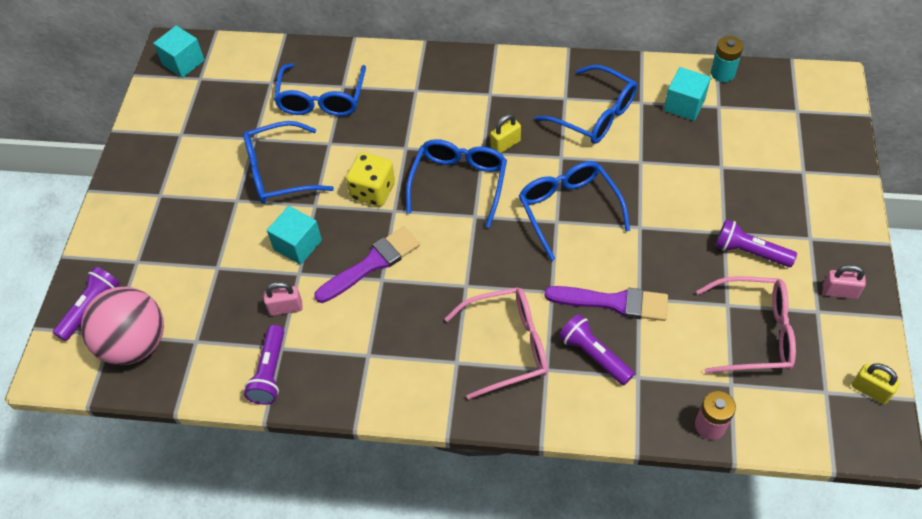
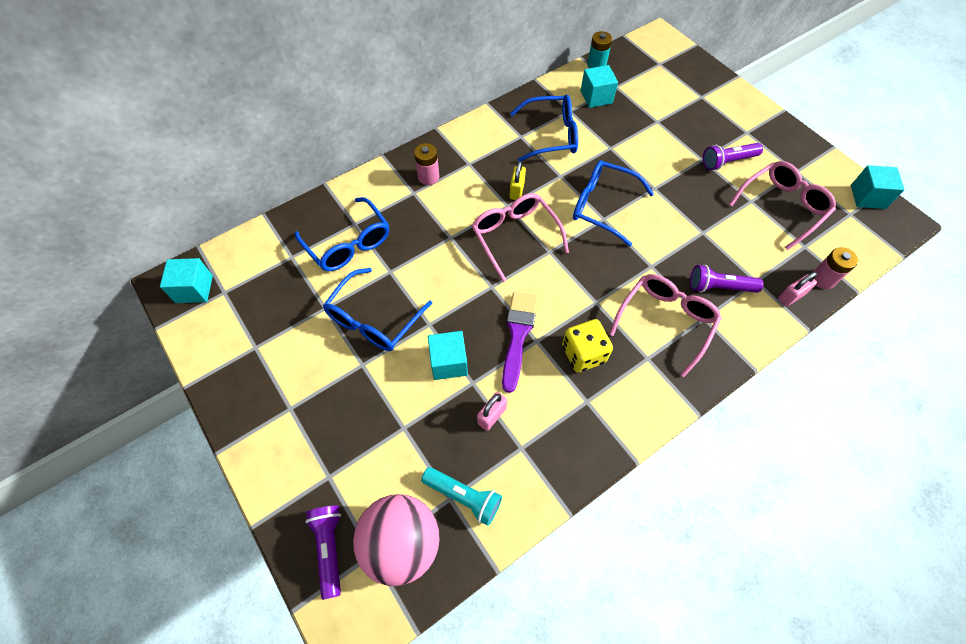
camera: 45 degrees left, 5 degrees up
(205, 347) = (463, 497): none -> turquoise flashlight
(270, 372) = (533, 473): purple flashlight -> none
(373, 191) = (461, 283): yellow dice -> yellow dice (583, 354)
(442, 84) = (428, 177): none -> pink battery
(459, 183) = (515, 237): blue glasses -> pink glasses
(613, 302) = (693, 245): purple brush -> none
(839, 292) = (794, 153): pink padlock -> pink padlock (791, 296)
(870, 390) = (867, 197): yellow padlock -> turquoise cube

